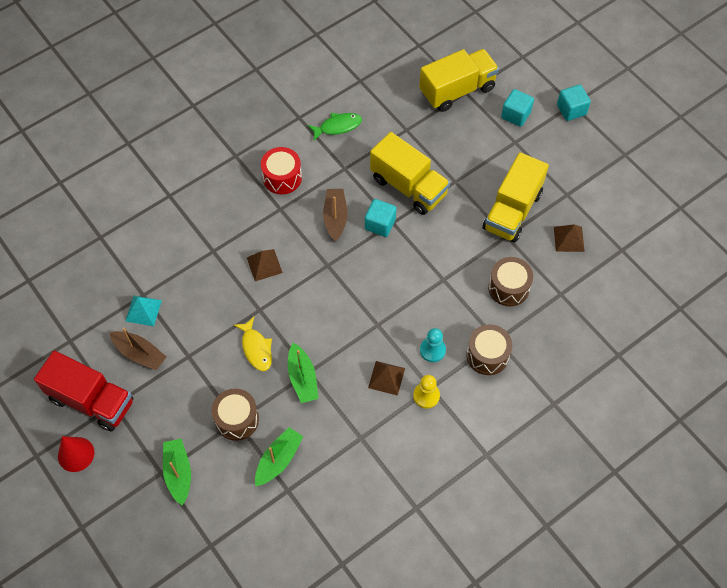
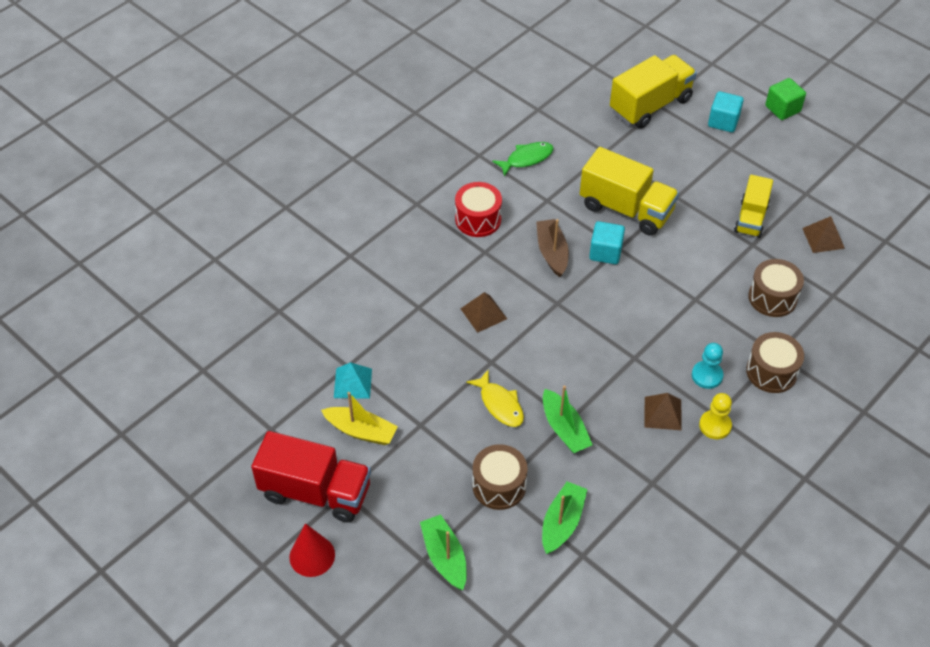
camera: 10 degrees left, 10 degrees down
(140, 354) = (361, 431): brown boat -> yellow boat
(512, 211) = (751, 218): yellow truck -> yellow truck, size x0.63
(571, 110) = (782, 109): turquoise cube -> green cube

